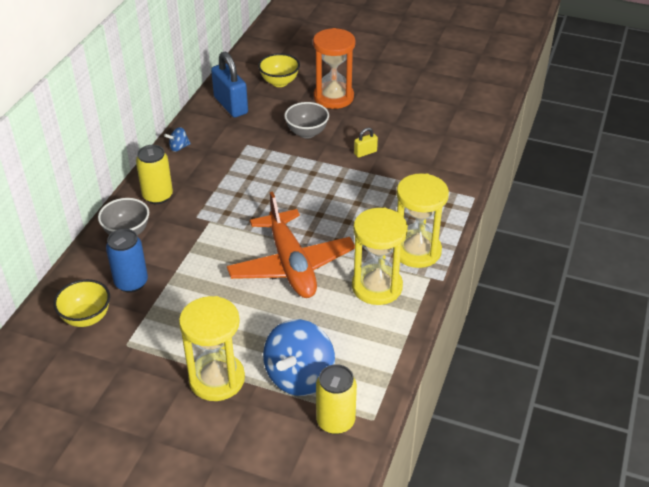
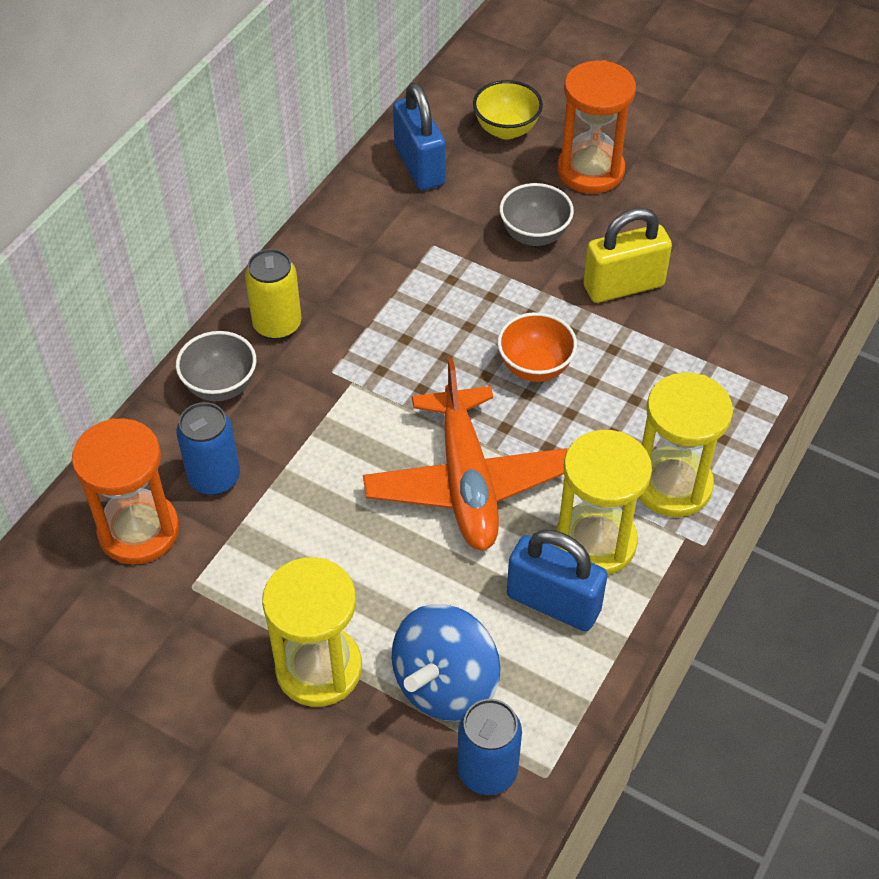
camera: 10 degrees right, 10 degrees up
(86, 318) = (139, 531): yellow bowl -> orange hourglass
(178, 147) = (323, 237): blue spinning top -> none
(321, 200) = (535, 367): none -> orange bowl
(335, 421) = (487, 771): yellow can -> blue can
(358, 323) = (553, 603): none -> blue padlock
(365, 152) = (623, 286): yellow padlock -> yellow padlock, size x2.10

